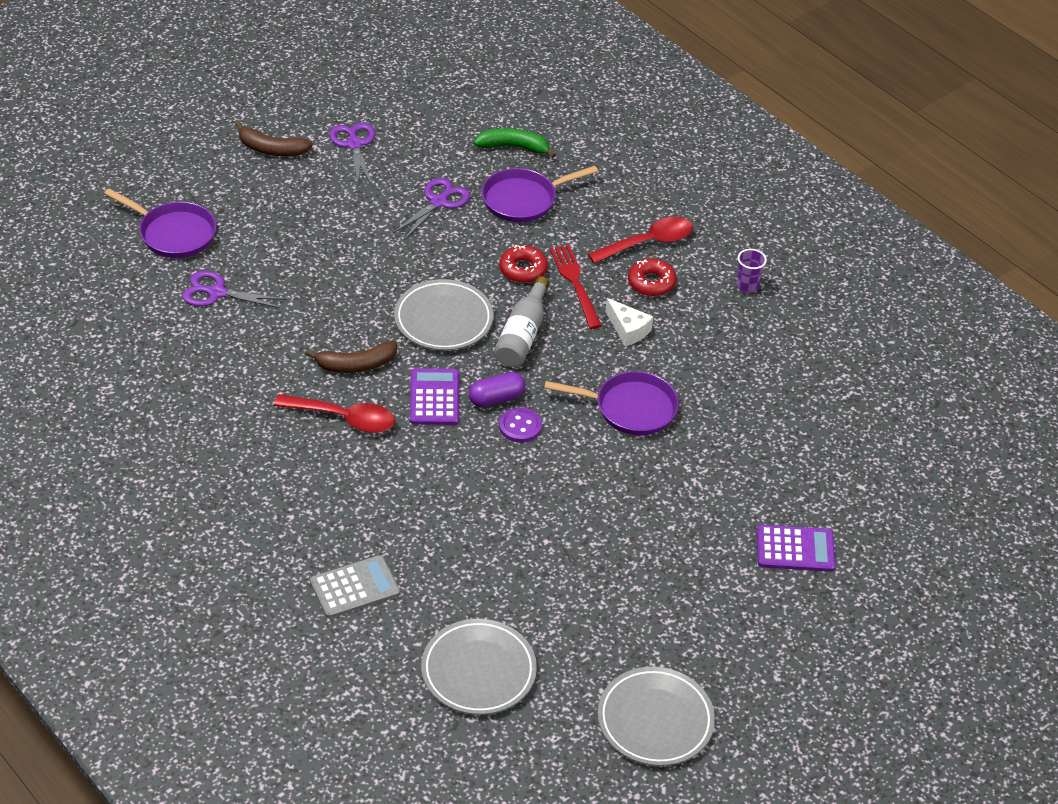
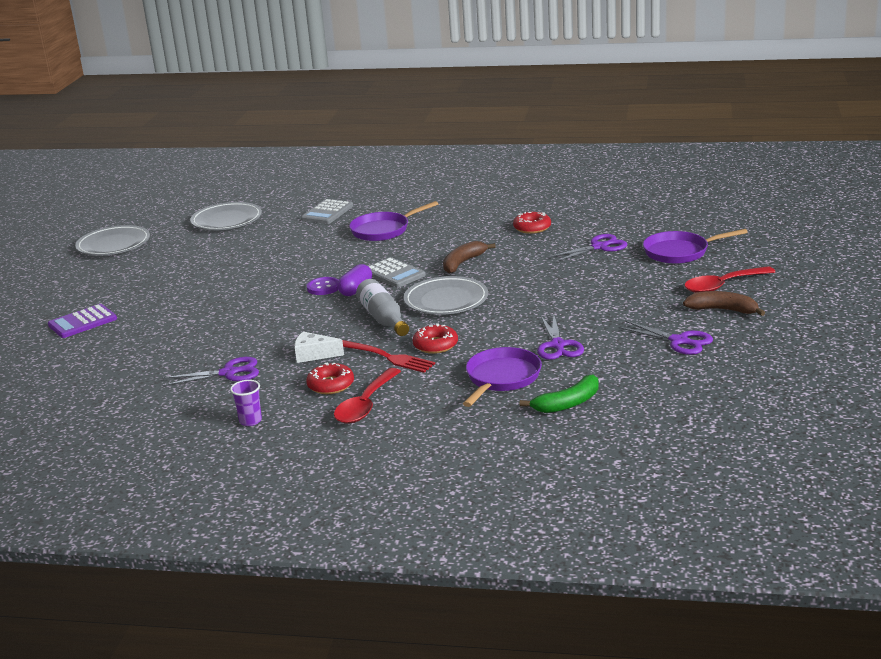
camera: 145 degrees right, 20 degrees down
(217, 372) = (532, 228): none -> red donut
(271, 149) = (723, 310): brown banana -> brown banana turned 45 degrees clockwise
(344, 418) = (431, 246): red spoon -> red spoon (722, 286)
(434, 397) = (394, 273): purple calculator -> grey calculator
(630, 408) = (262, 324): purple pan -> purple pan (383, 230)
(717, 357) = (229, 373): none -> purple scissors

